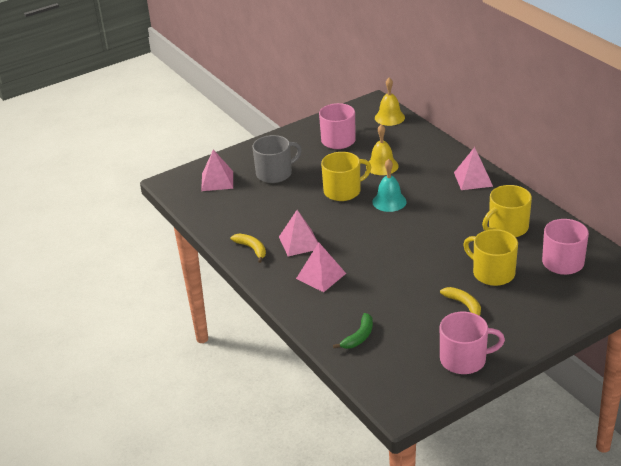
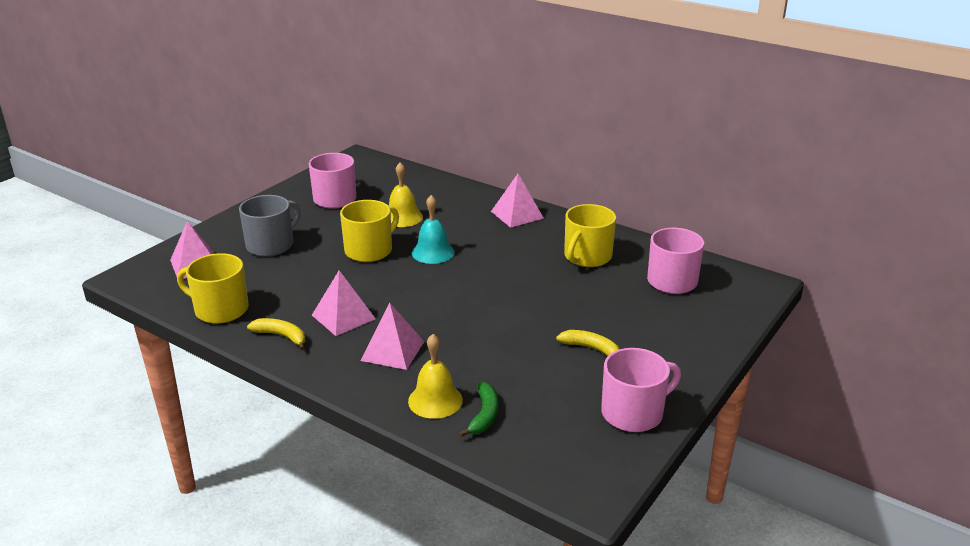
camera: 25 degrees left, 5 degrees down
(389, 117) = (384, 168): yellow bell -> yellow bell (435, 400)
(492, 273) = (602, 307): yellow mug -> yellow mug (220, 309)

